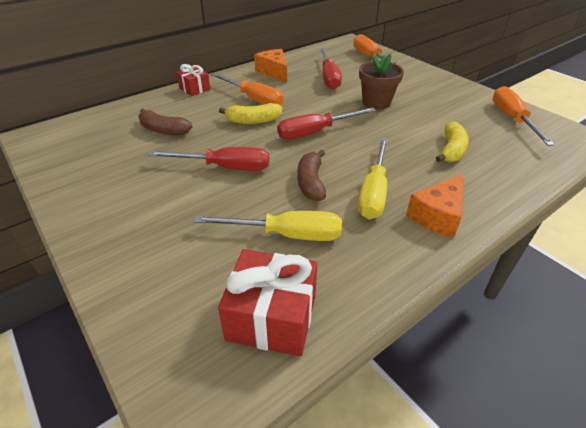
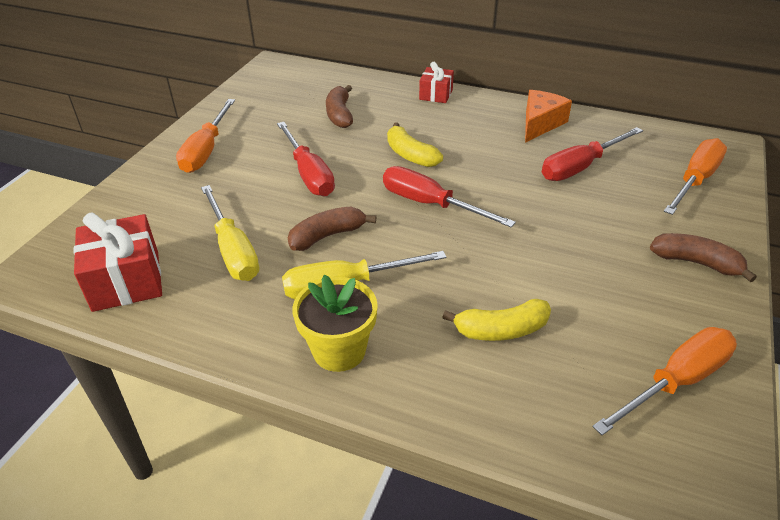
camera: 60 degrees right, 0 degrees up
(254, 99) = (457, 137): orange screwdriver -> orange screwdriver (206, 150)
(376, 102) = (559, 227): brown flower pot -> none
(432, 82) = (696, 263): none -> brown banana
(438, 215) = (339, 350): orange cheese -> yellow flower pot

